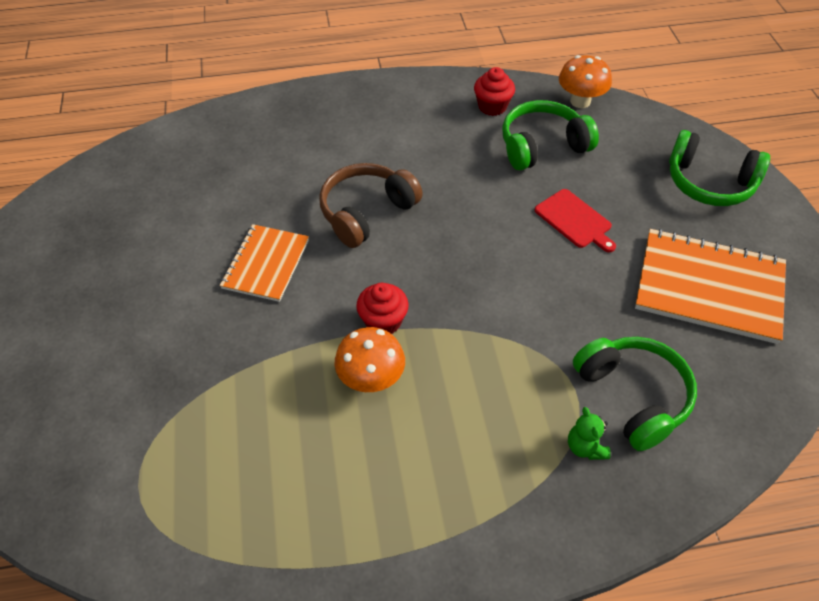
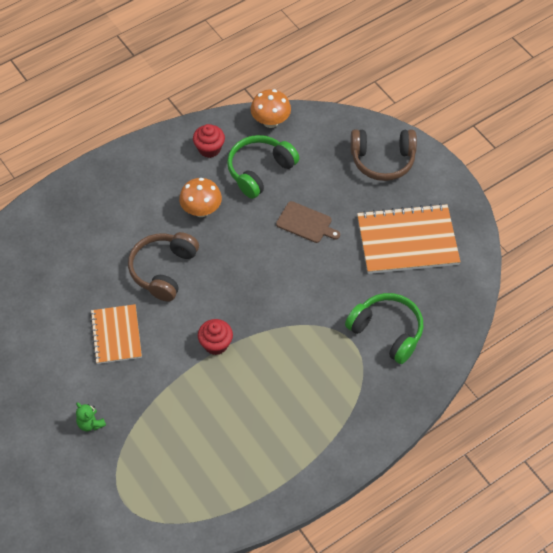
camera: 25 degrees left, 5 degrees up
(371, 379) = (228, 384): orange mushroom -> orange mushroom (201, 210)
(574, 220) = (306, 223): red cutting board -> brown cutting board
(585, 447) = (371, 373): green teddy bear -> green teddy bear (90, 423)
(709, 183) = (382, 160): green headphones -> brown headphones

